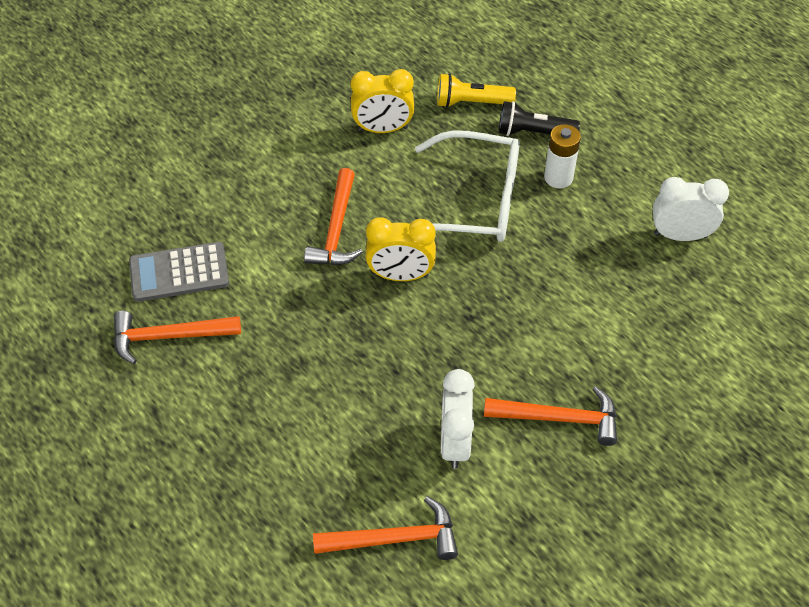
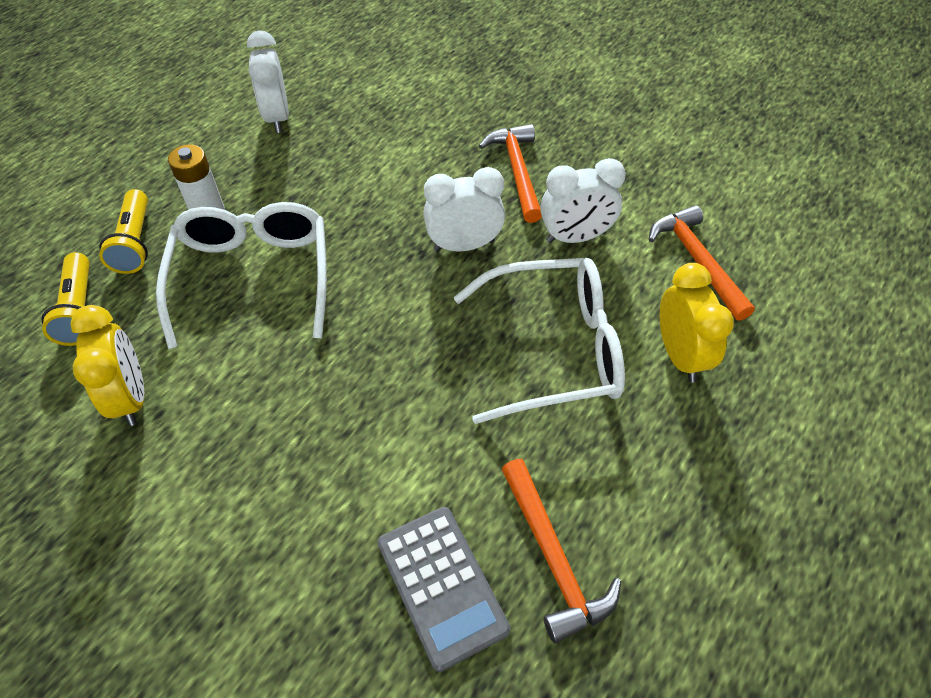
camera: 105 degrees left, 0 degrees up
(335, 387) = (554, 349): none -> white glasses
(336, 229) = (322, 406): orange hammer -> none
(400, 275) = (380, 323): yellow clock -> yellow clock (679, 355)
(469, 350) = (464, 245): none -> white clock
(533, 132) = (135, 243): black flashlight -> yellow flashlight

